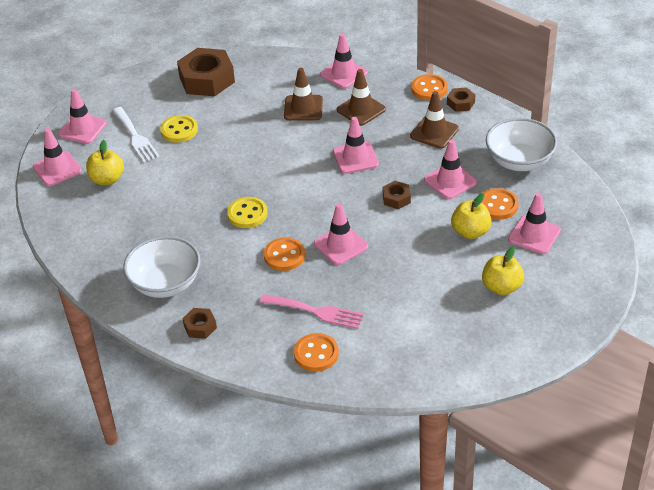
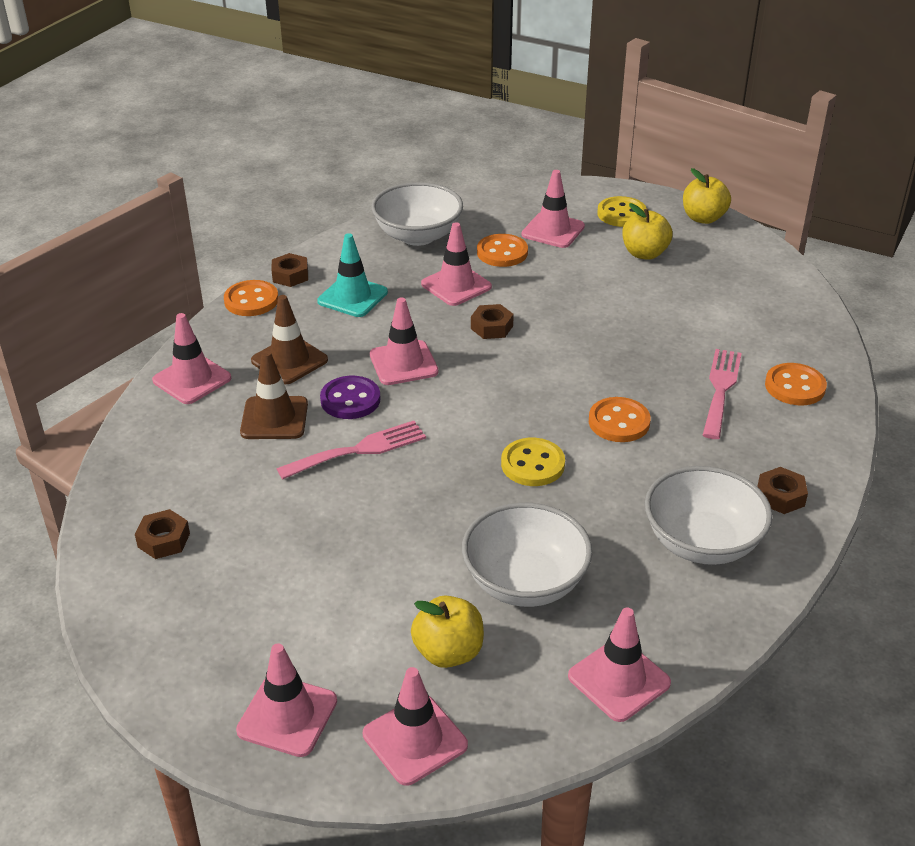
camera: 95 degrees left, 5 degrees down
(136, 137) = (324, 625): white fork -> none
(149, 208) = (525, 582): none -> white bowl
(179, 130) = (312, 564): yellow button -> yellow button (621, 214)
(207, 79) = (164, 540): brown nut -> brown nut, size x0.48
(270, 142) = (359, 450): none -> pink fork
(318, 137) = (350, 400): none -> purple button
(341, 245) = (590, 372): pink traffic cone -> pink traffic cone (619, 680)
(434, 132) = (352, 297): brown traffic cone -> turquoise traffic cone
(470, 232) = (552, 272): yellow apple -> yellow apple (703, 218)

